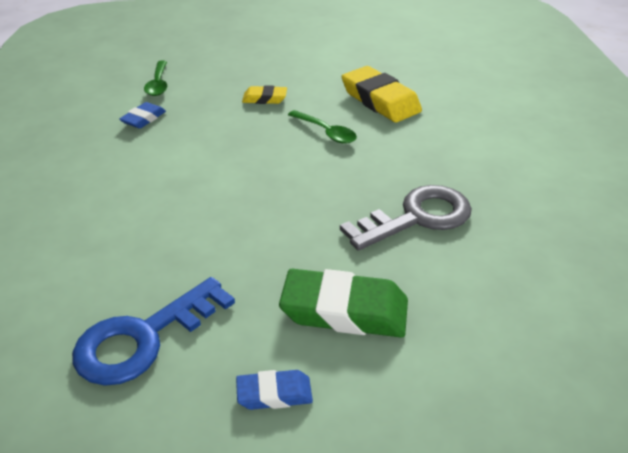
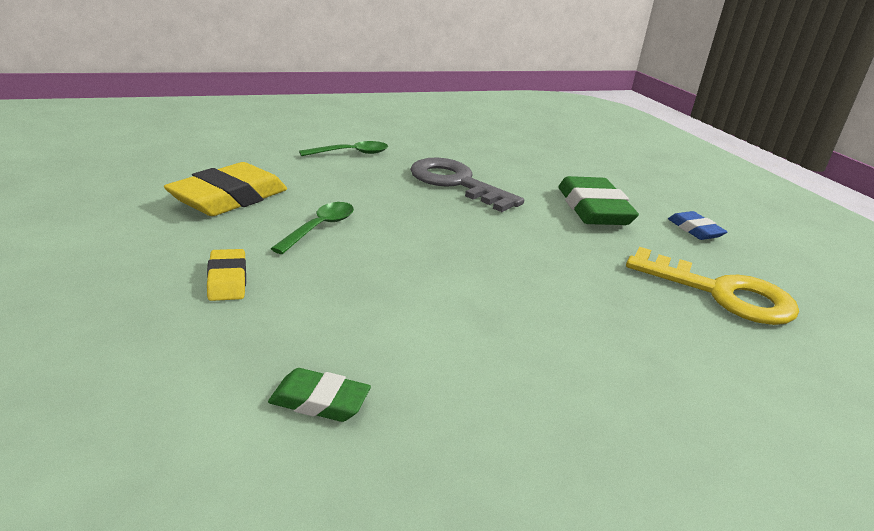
camera: 110 degrees left, 10 degrees down
(143, 119) = (319, 401): blue eraser -> green eraser
(143, 338) = (722, 293): blue key -> yellow key
(158, 84) = (160, 419): green spoon -> green spoon (351, 153)

